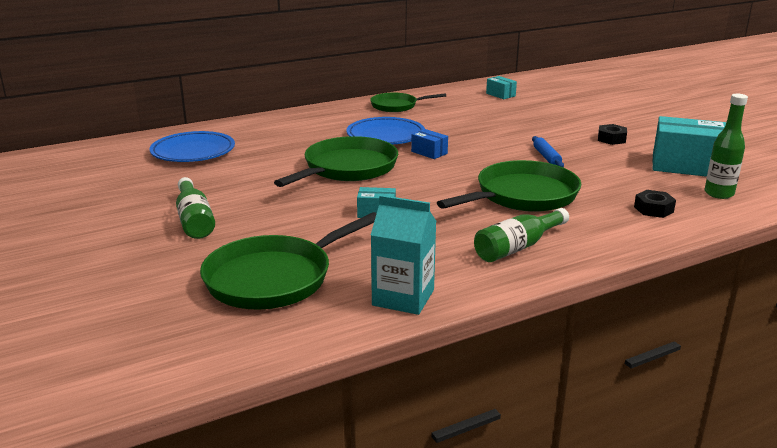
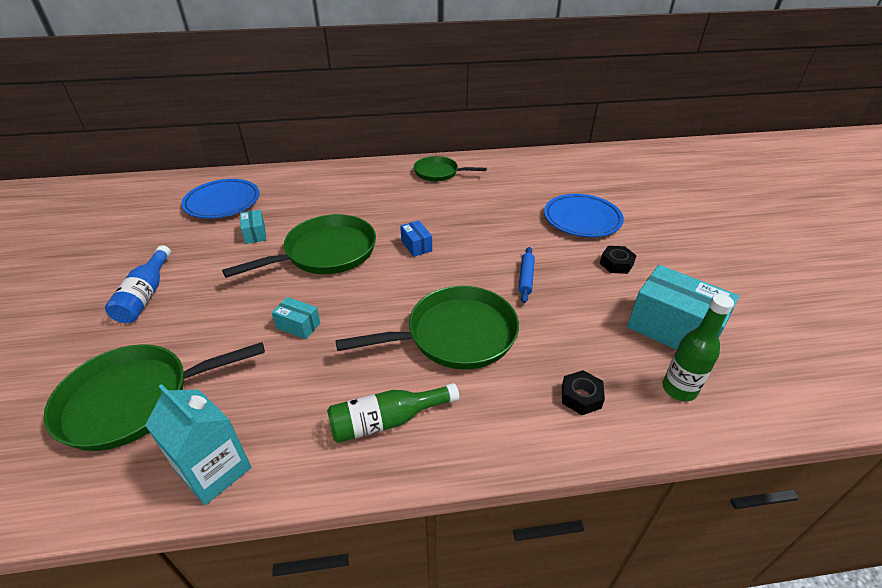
camera: 20 degrees right, 15 degrees up
(194, 220) = (145, 295): green bottle -> blue bottle
(385, 136) = (396, 213): blue plate -> blue plate (582, 219)
(500, 95) = (549, 173): turquoise box -> turquoise box (255, 234)

